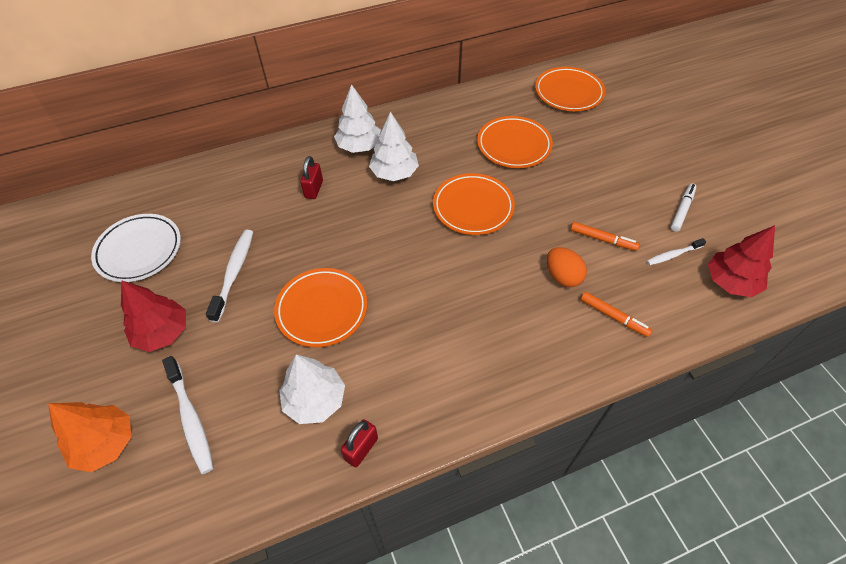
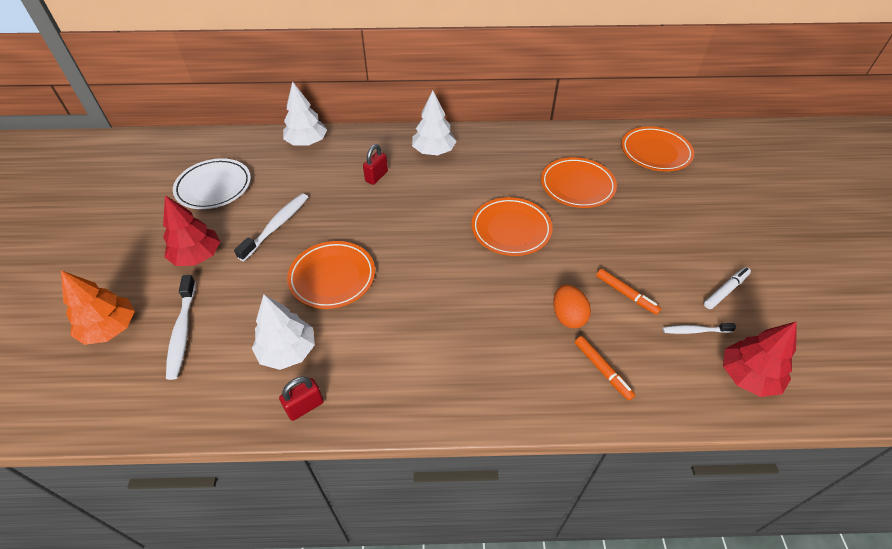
camera: 20 degrees right, 5 degrees down
(394, 173) = (453, 181): white tree -> white tree (307, 142)

